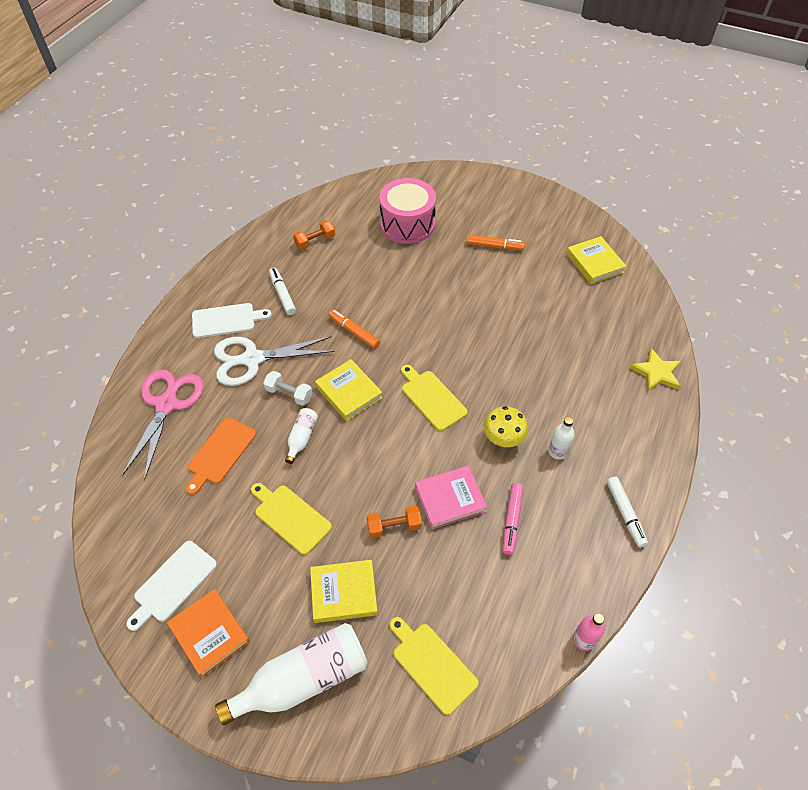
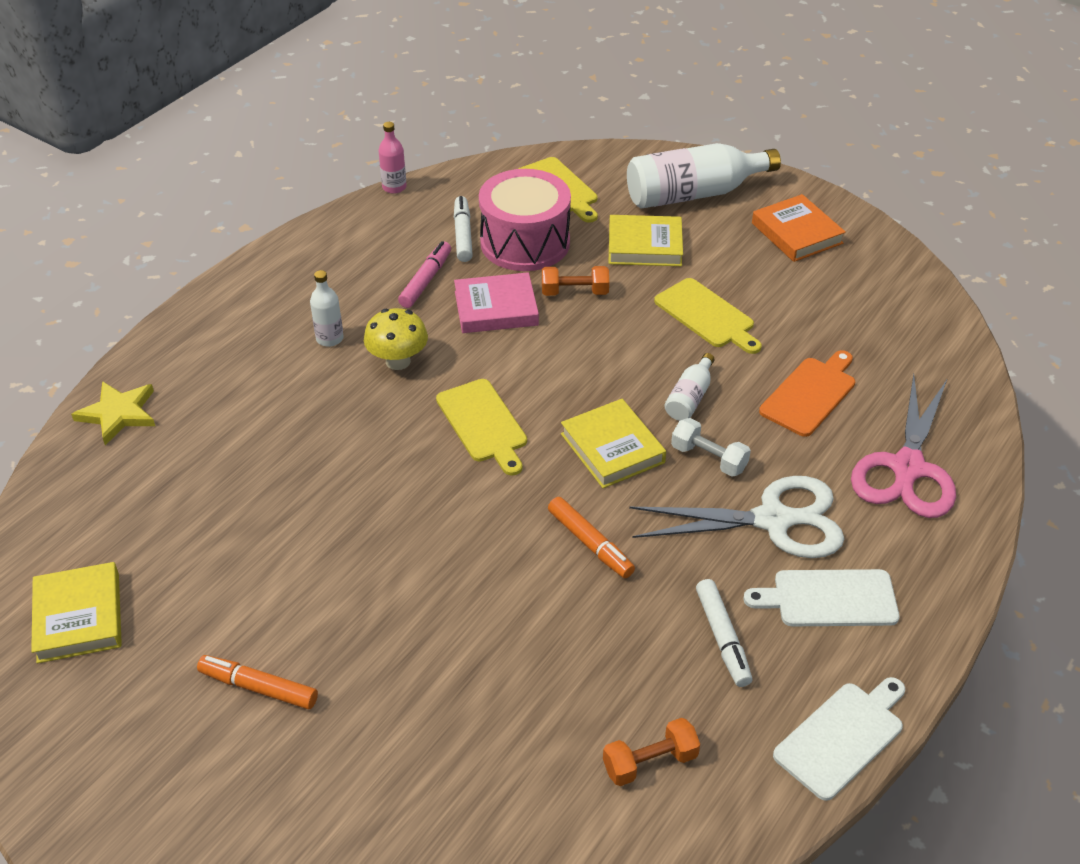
camera: 170 degrees left, 10 degrees down
(173, 583) = (847, 275): white cutting board -> white cutting board (842, 737)
(407, 224) = (428, 779): pink drum -> pink drum (525, 243)
(625, 514) = (283, 270): white marker -> white marker (463, 235)

